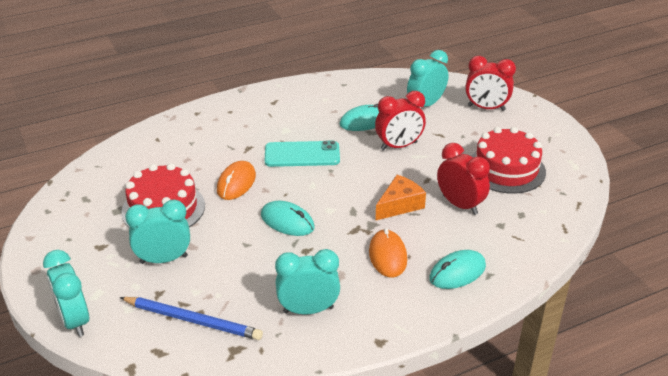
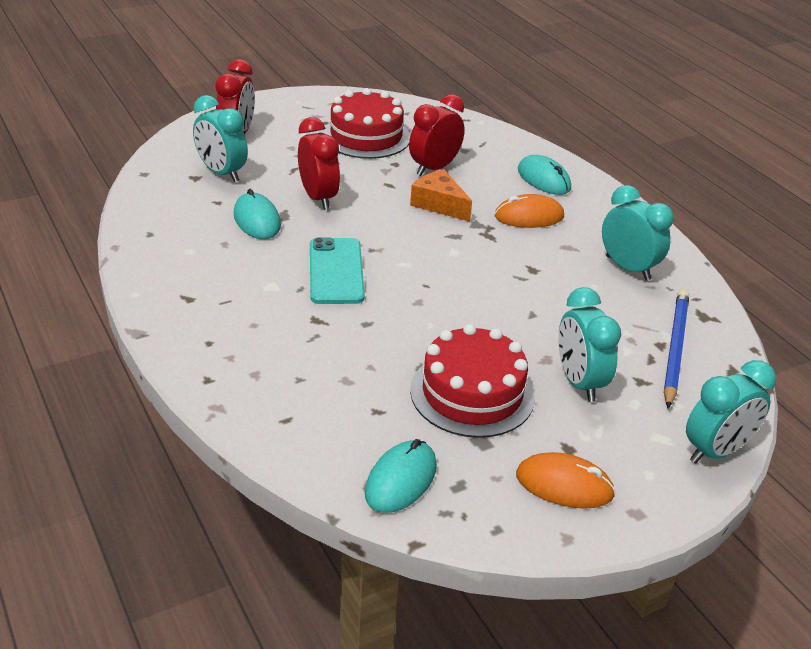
camera: 95 degrees left, 0 degrees up
(236, 183) = (405, 327): orange mouse -> orange mouse (564, 485)
(287, 221) = (482, 283): turquoise mouse -> turquoise mouse (401, 480)
(308, 310) = (628, 268): turquoise clock -> turquoise clock turned 150 degrees clockwise

